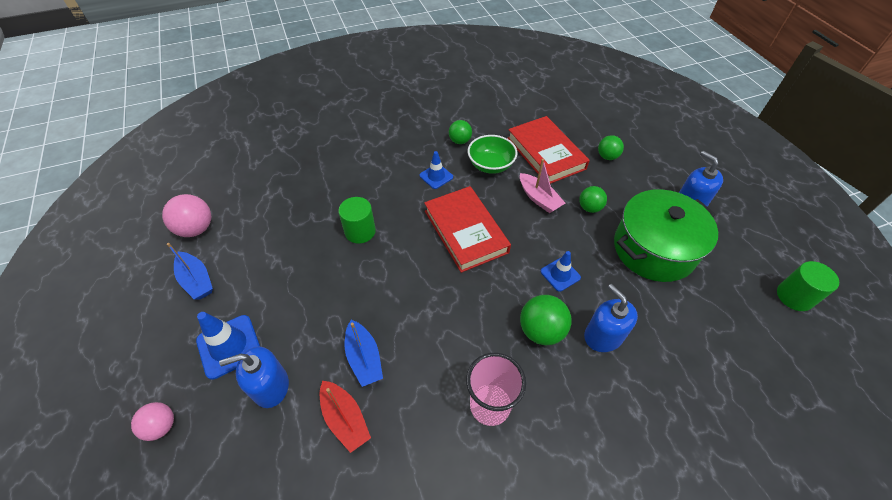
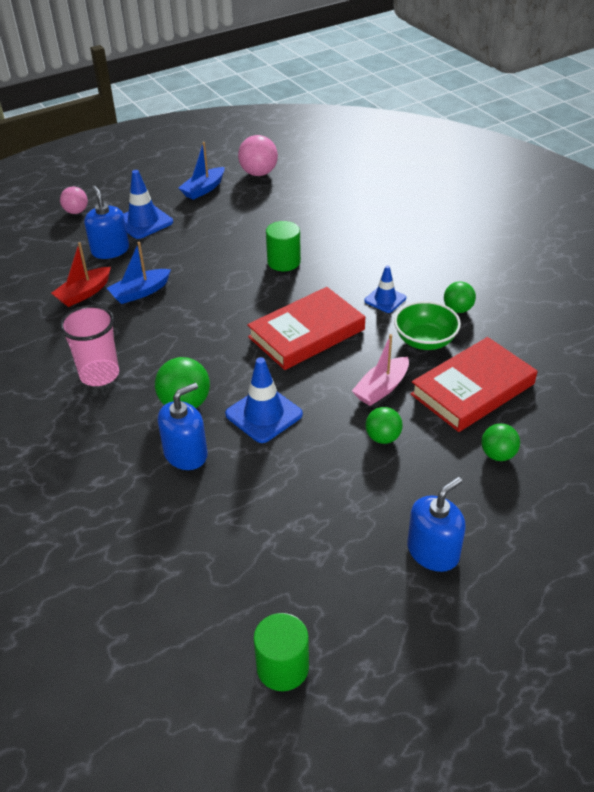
camera: 80 degrees right, 10 degrees down
(560, 274) = (264, 414): blue traffic cone -> blue traffic cone, size x1.58
(654, 249) = (328, 504): green pot -> none

